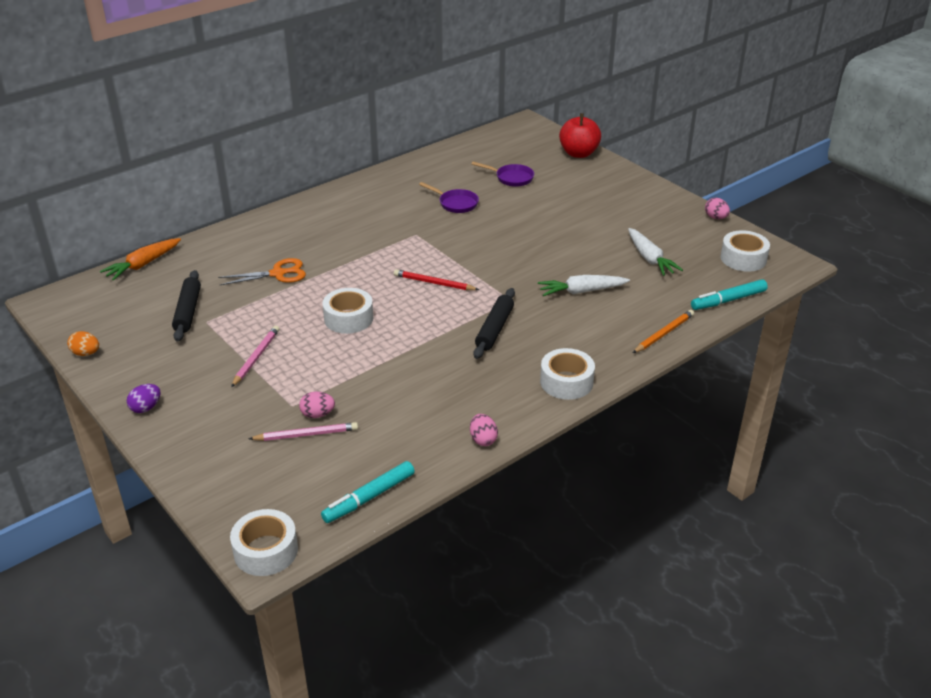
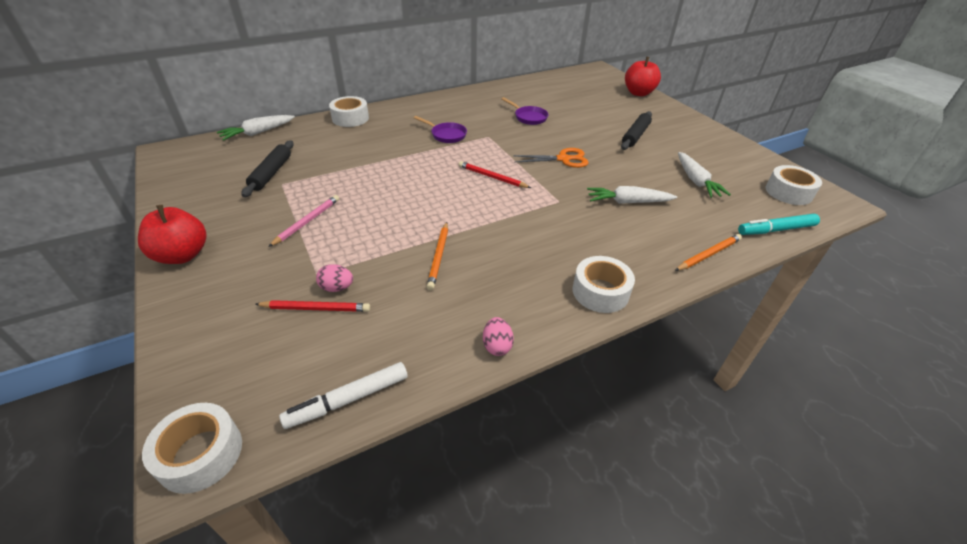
camera: 10 degrees right, 5 degrees up
(86, 353) = (166, 197): orange egg -> none
(143, 265) = (258, 133): orange carrot -> white carrot
(146, 408) = (182, 255): purple egg -> red apple
(278, 273) = (361, 153): orange scissors -> orange scissors (563, 159)
(306, 434) = (316, 308): pink pencil -> red pencil
(348, 318) = (405, 198): white tape -> white tape (350, 118)
(369, 497) = (348, 400): turquoise marker -> white marker
(405, 372) = (438, 256): none -> orange pencil
(494, 329) = (537, 226): black rolling pin -> black rolling pin (635, 135)
(511, 178) = (579, 104): purple pan -> purple pan (446, 135)
(715, 217) = (759, 154): pink egg -> none

